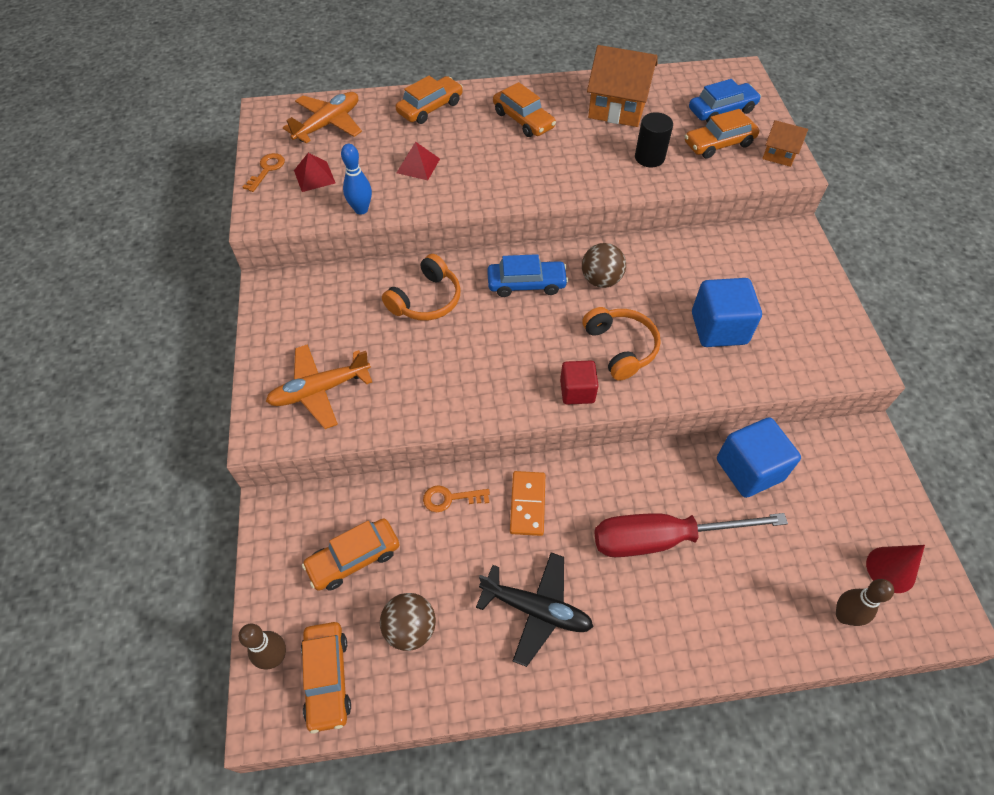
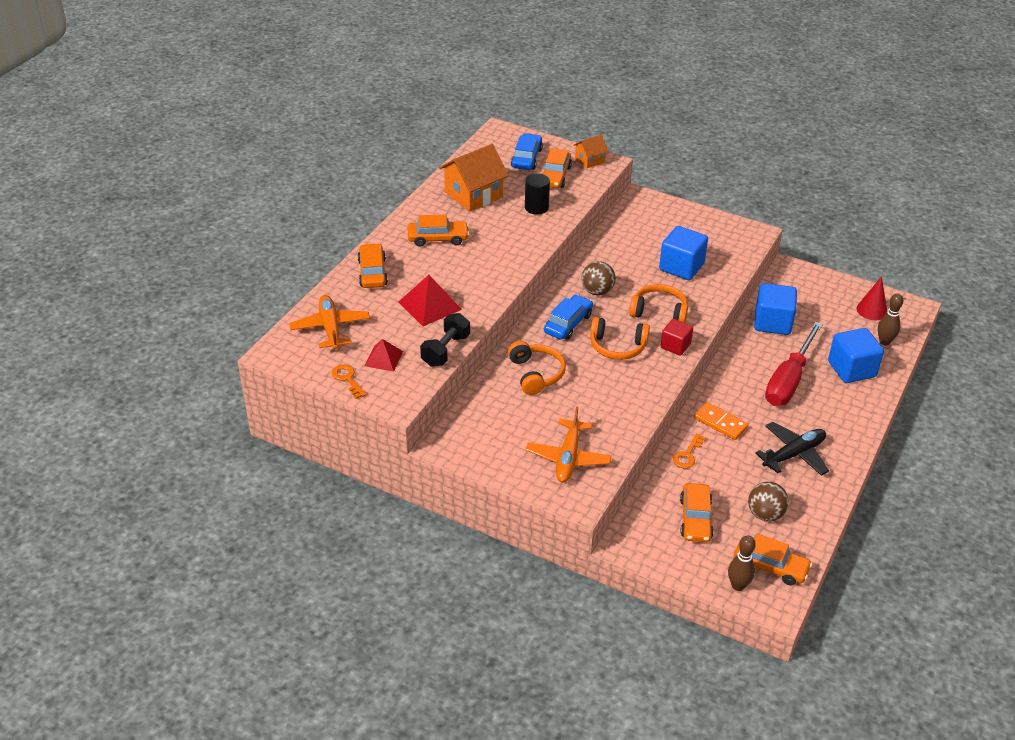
camera: 55 degrees left, 15 degrees down
(361, 209) = (445, 350): blue bowling pin -> black dumbbell
(418, 165) = (429, 305): red pyramid -> red pyramid, size x1.57
(528, 342) = (617, 346): none -> orange headphones
(750, 601) = (851, 369): none -> blue cube

